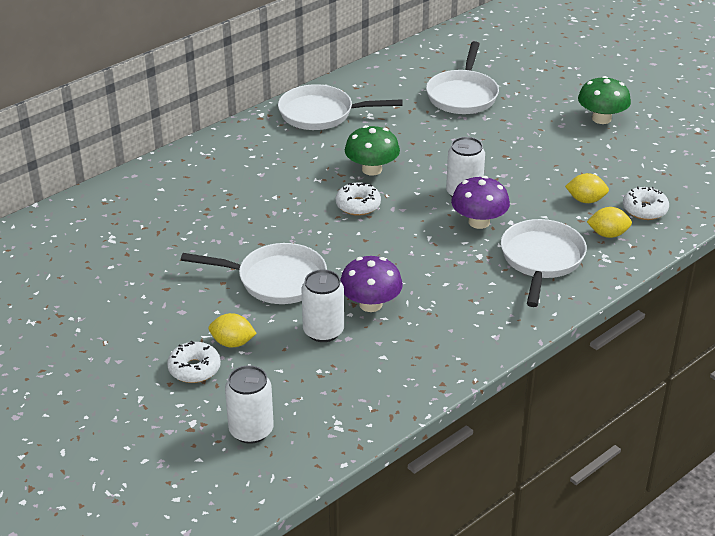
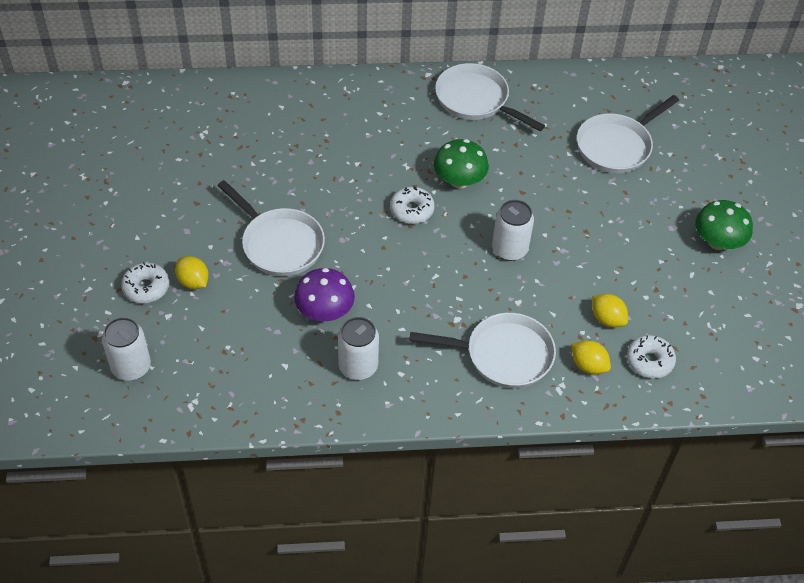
camera: 35 degrees right, 15 degrees up
(323, 331) = (266, 313): white can -> white can (358, 366)
(479, 222) = (491, 286): purple mushroom -> none
(541, 260) = (503, 355): white pan -> white pan turned 45 degrees clockwise

